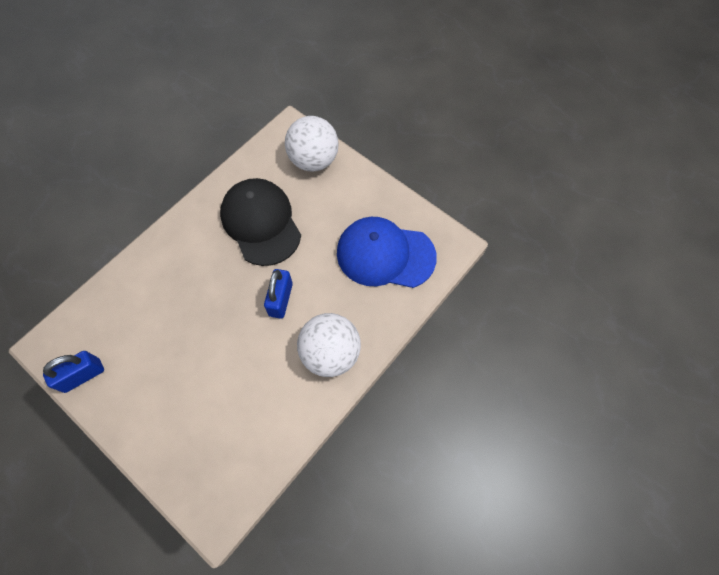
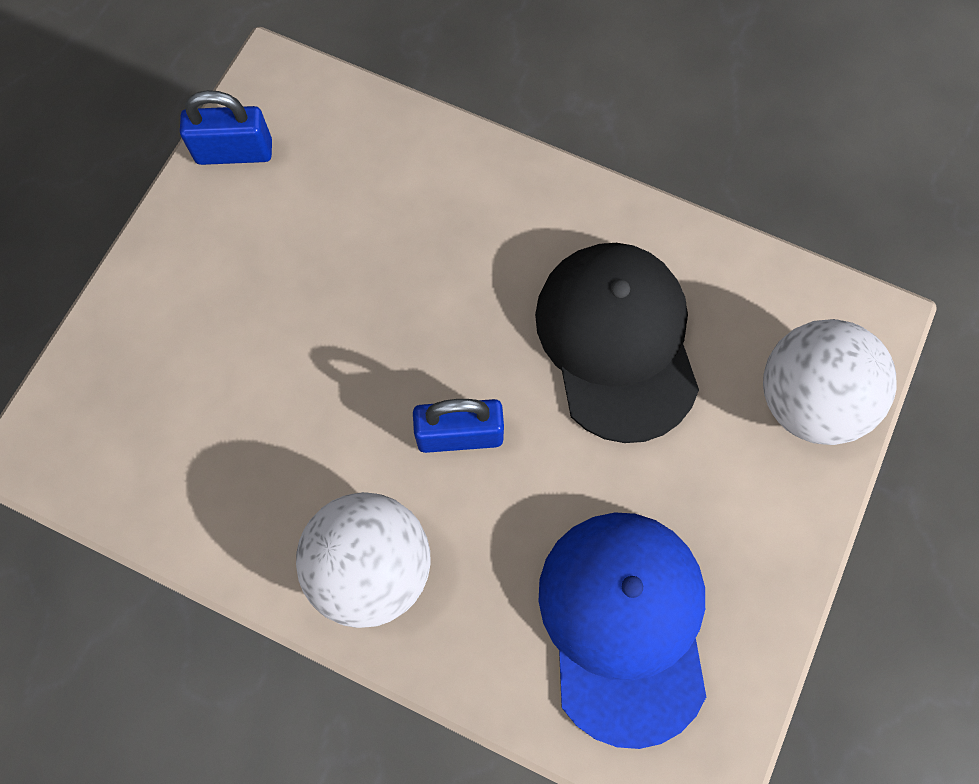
camera: 75 degrees right, 5 degrees up
(82, 375) = (234, 152): blue padlock -> blue padlock turned 45 degrees counterclockwise
(261, 223) = (617, 341): black cap -> black cap turned 60 degrees counterclockwise

